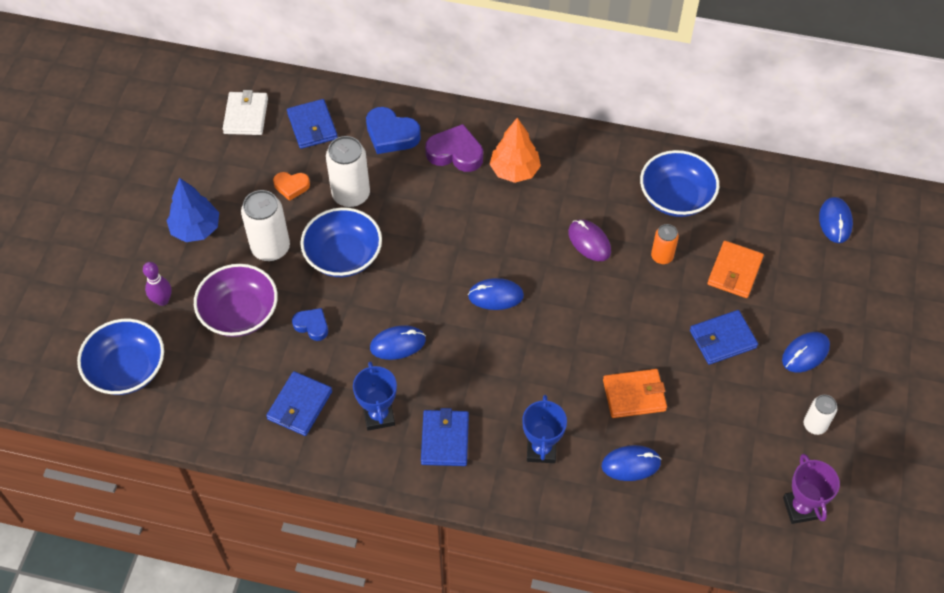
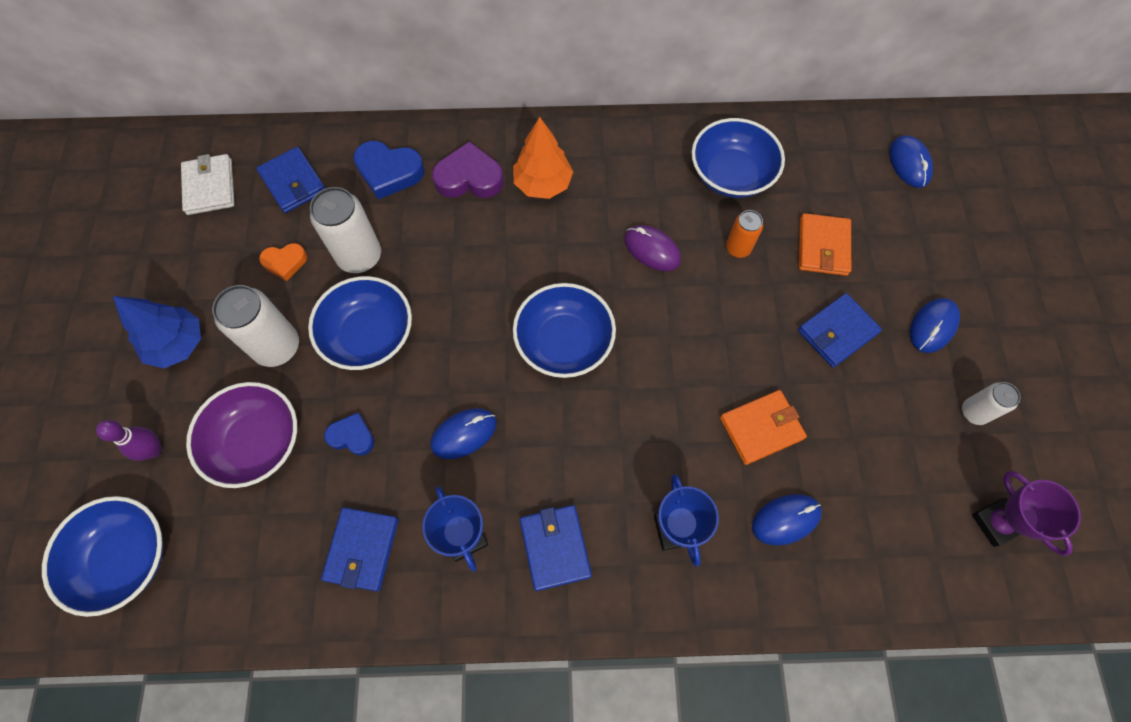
camera: 15 degrees left, 10 degrees up
(495, 296) = (564, 342): blue mouse -> blue bowl

